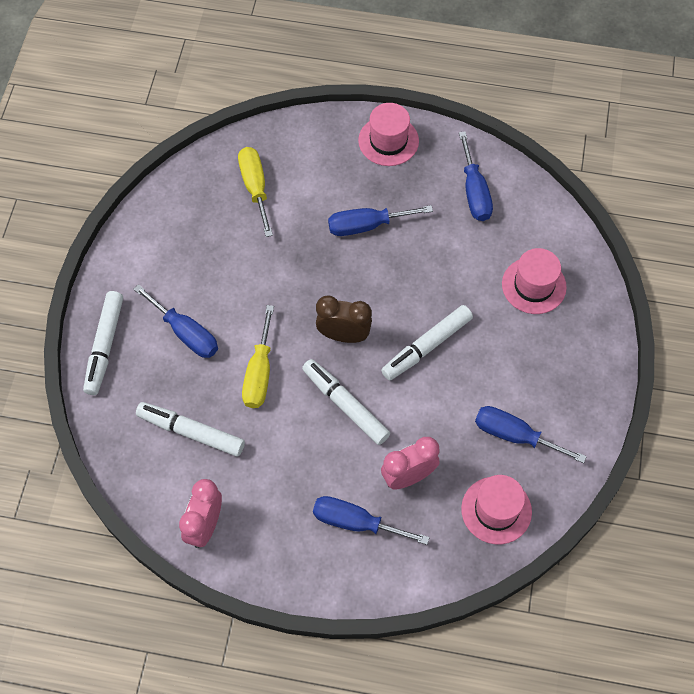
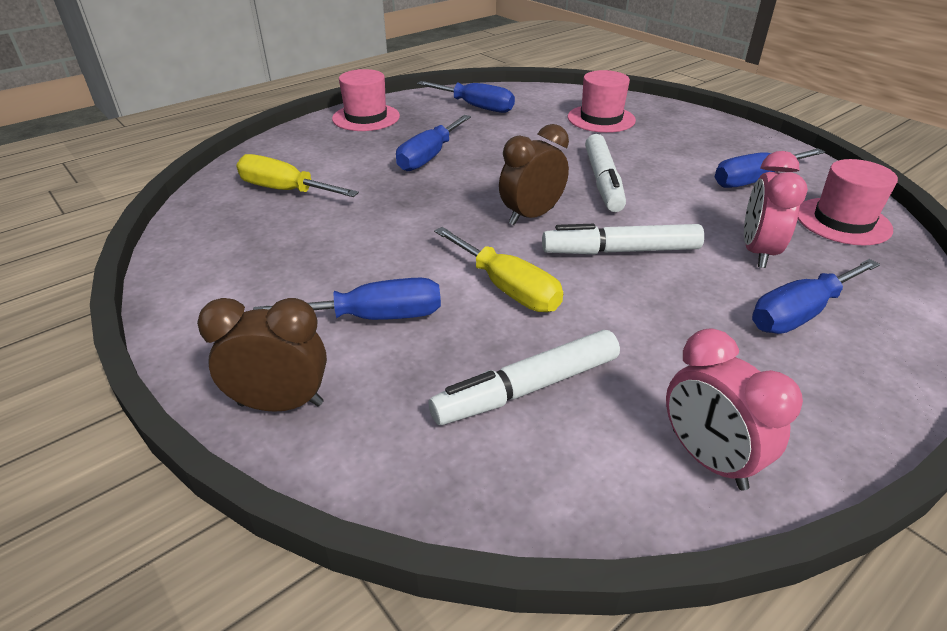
camera: 50 degrees left, 25 degrees down
(104, 346) = (281, 404): white marker -> brown clock

